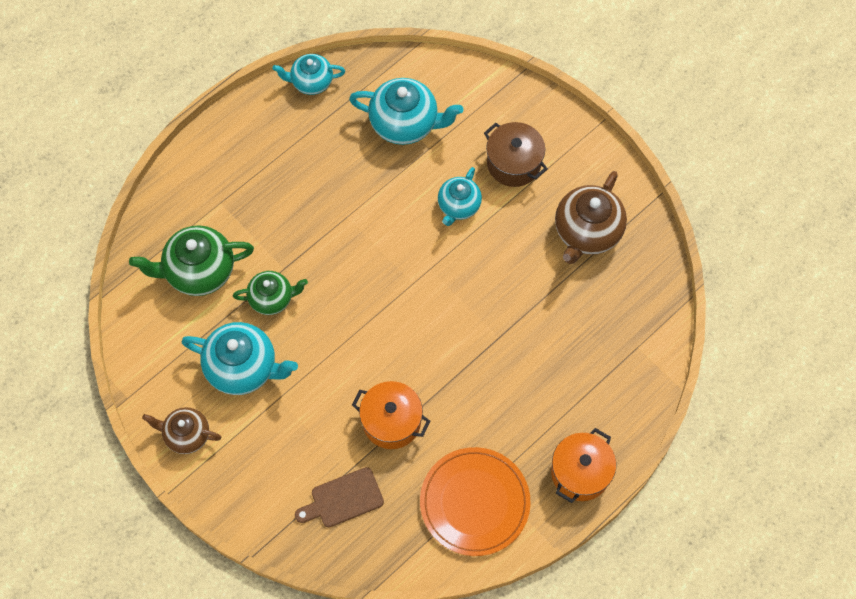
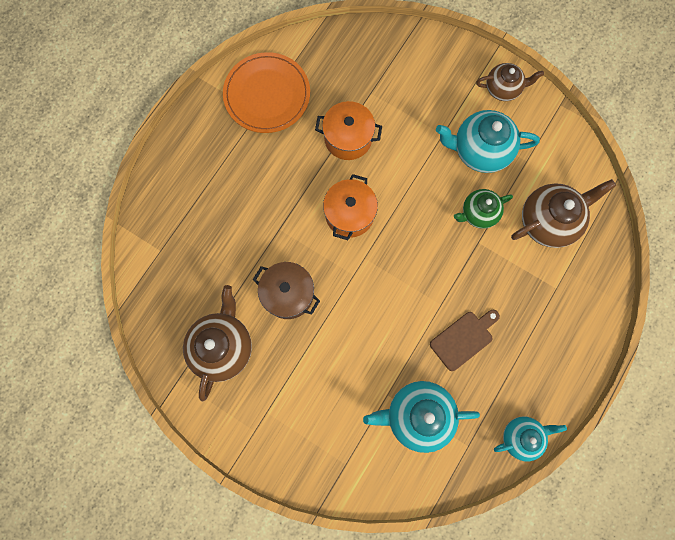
camera: 165 degrees right, 10 degrees up
(199, 271) = (548, 221): green teapot -> brown teapot
(343, 499) = (367, 73): brown cutting board -> brown cutting board (463, 338)
(458, 206) = (344, 342): turquoise teapot -> none
(514, 163) = (304, 400): brown pot -> brown pot (288, 294)
(580, 472) = (190, 136): orange pot -> orange pot (349, 214)

